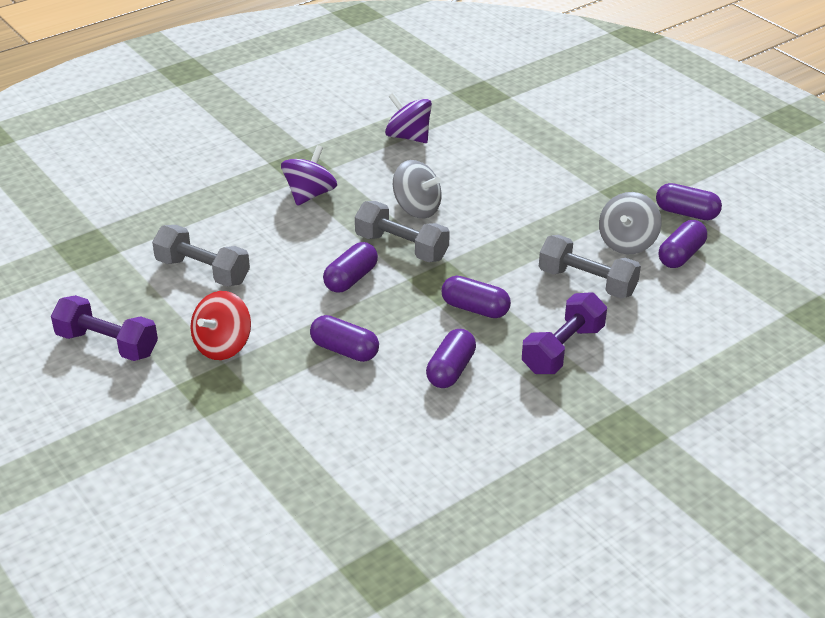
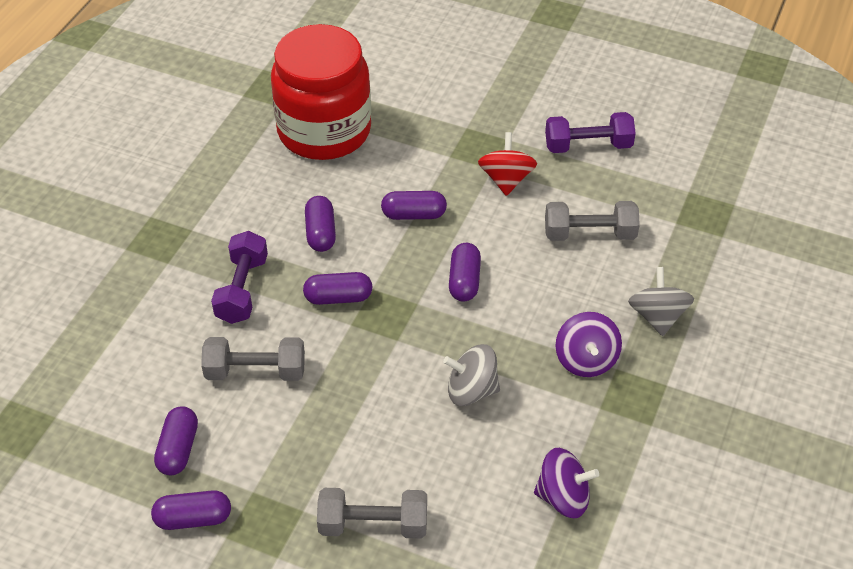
camera: 150 degrees right, 10 degrees up
(364, 481) = (324, 131): none -> red jar
(401, 247) = (449, 335): grey dumbbell -> grey dumbbell (373, 524)
(627, 243) = (239, 442): grey spinning top -> grey spinning top (657, 316)

